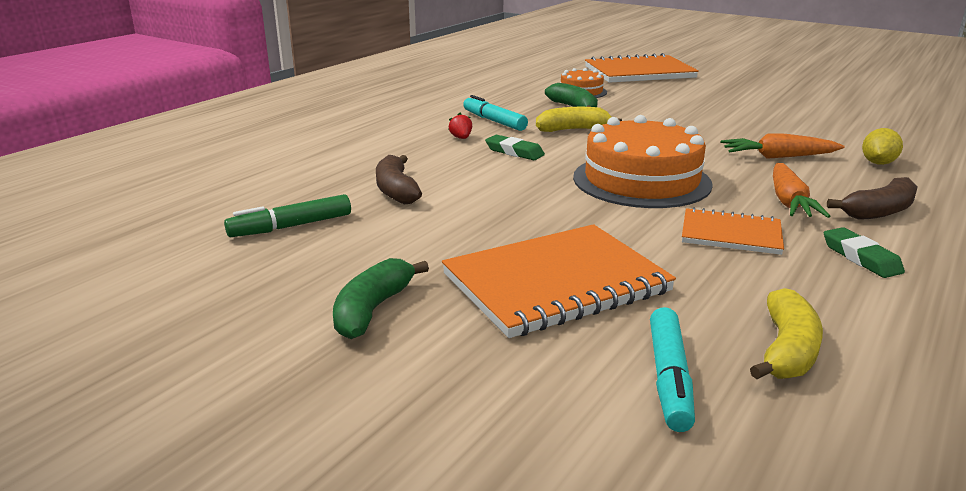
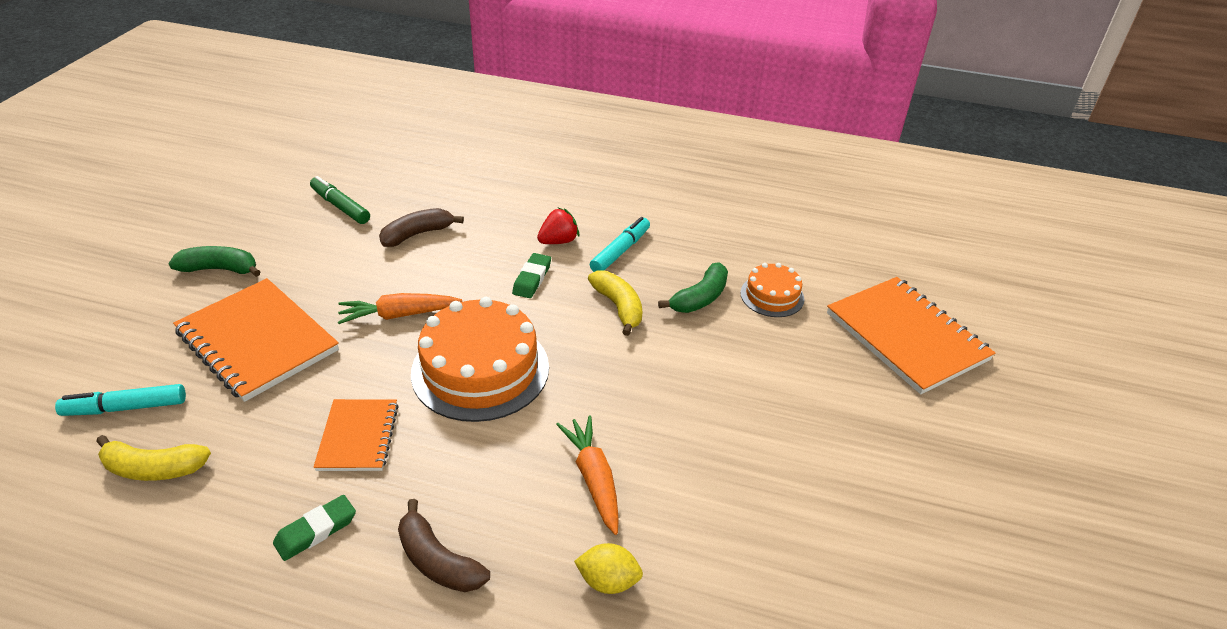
camera: 70 degrees right, 15 degrees up
(461, 138) = (558, 241): red strawberry -> red strawberry, size x1.52
(789, 201) = (450, 482): orange carrot -> orange carrot (399, 315)

